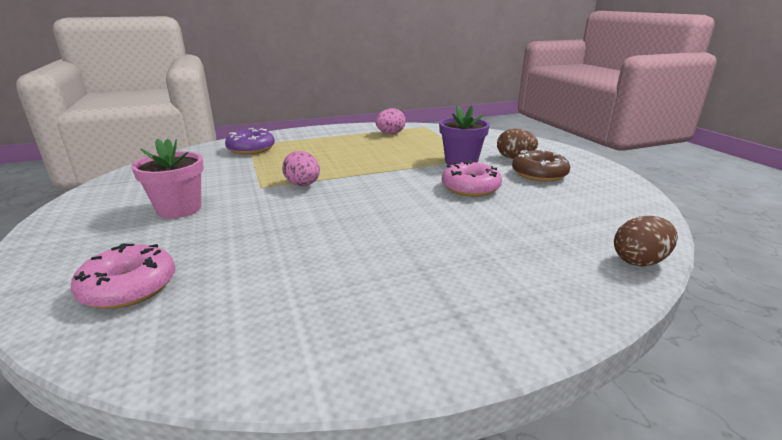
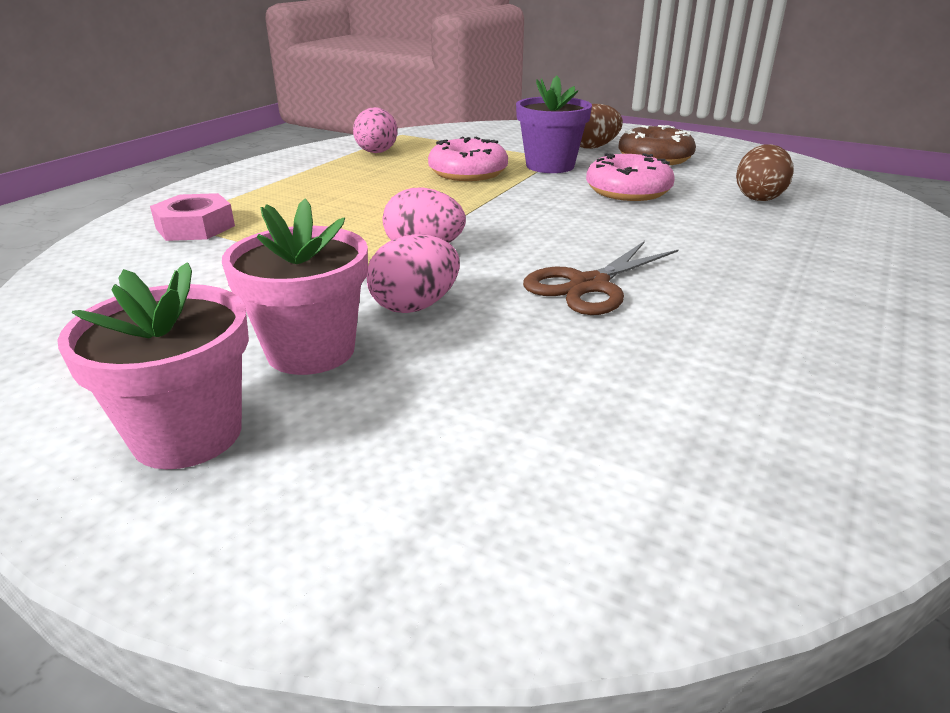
camera: 40 degrees left, 5 degrees up
(96, 221) = (187, 434): none -> pink flower pot
(129, 287) = (539, 480): pink donut -> pink donut (468, 173)
(245, 207) = (415, 306): none -> pink egg
(251, 149) = (195, 227): purple donut -> pink nut
(328, 226) = (589, 285): none -> brown scissors
(639, 261) = (896, 211): brown egg -> brown egg (758, 197)

